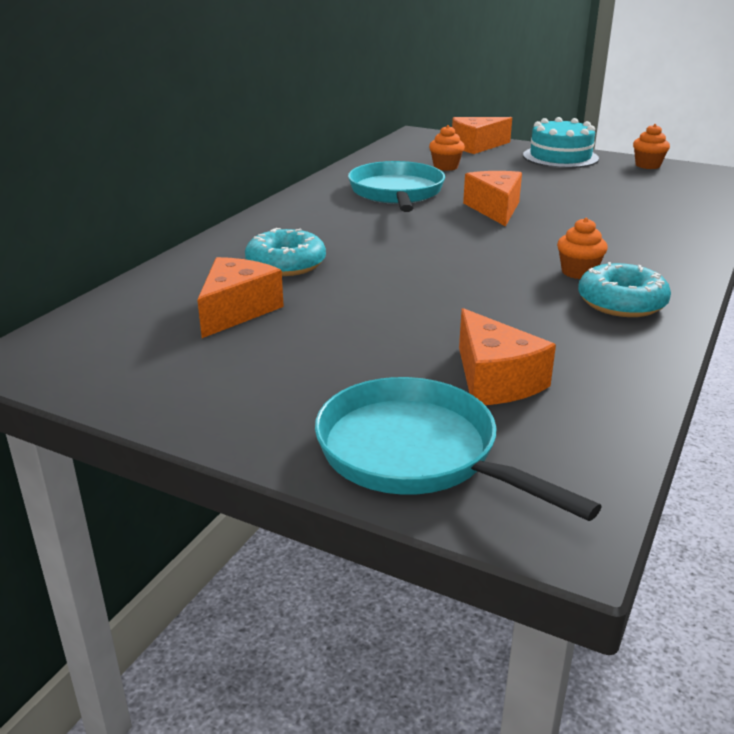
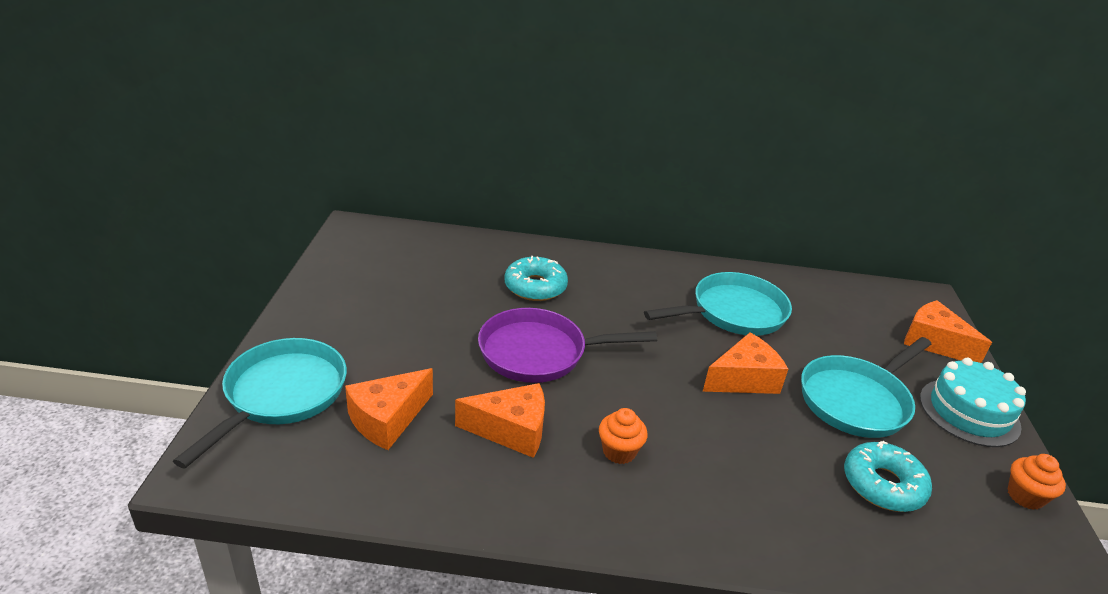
camera: 65 degrees right, 5 degrees up
(237, 310) = (447, 284): orange cheese -> orange cheese (511, 430)
(411, 281) = (539, 353): none -> purple pan
(445, 167) = (838, 331): orange cupcake -> none
(536, 181) = (857, 400): none -> turquoise pan
(621, 302) = (564, 486): turquoise donut -> turquoise donut (883, 485)

